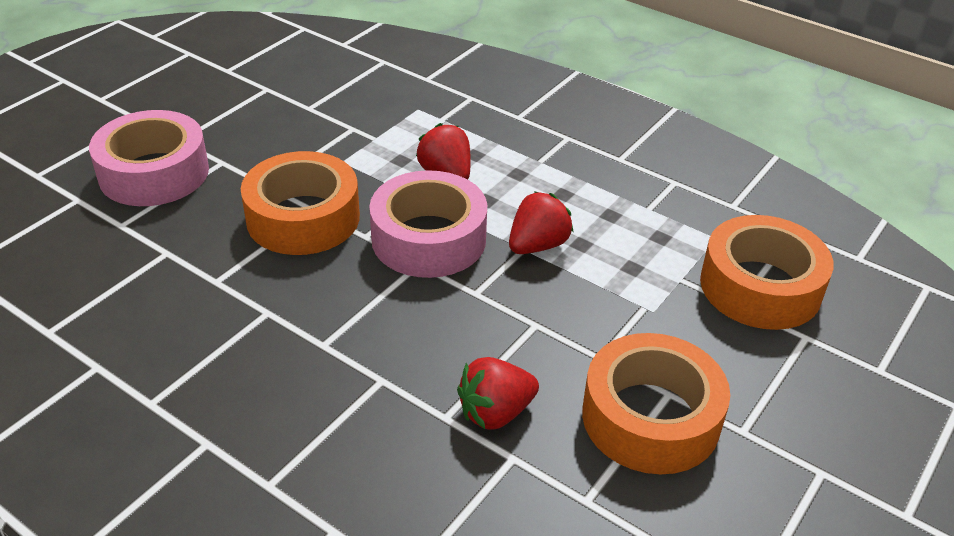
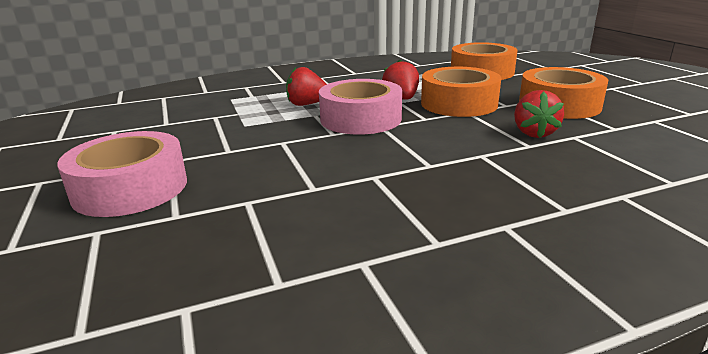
camera: 55 degrees left, 15 degrees down
(303, 218) = (285, 146): orange tape -> orange tape (459, 103)

